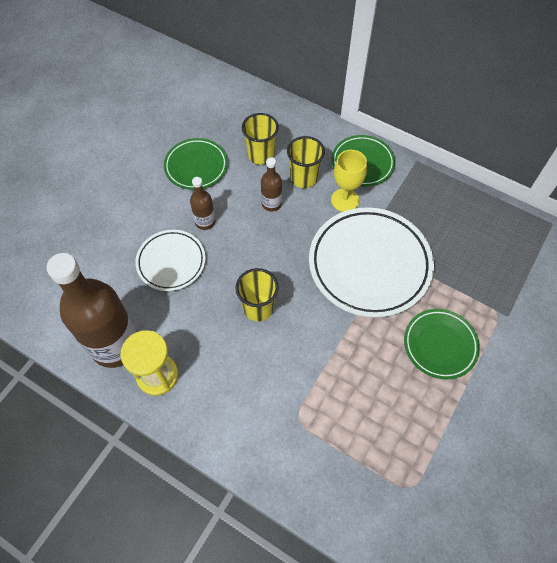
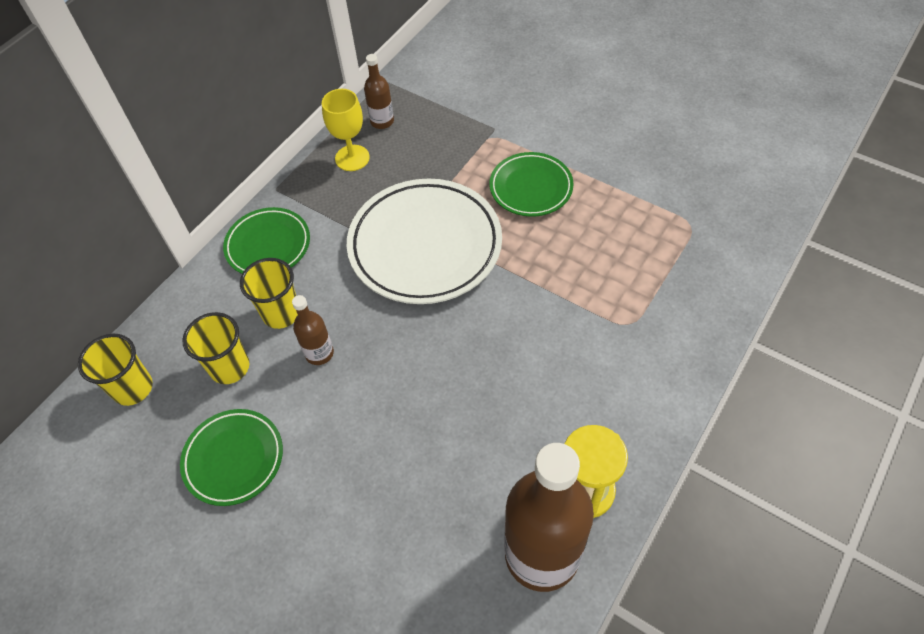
camera: 85 degrees left, 5 degrees down
(171, 262) = (406, 485): white plate -> none
(205, 222) = (340, 440): brown bottle -> brown bottle (382, 121)
(258, 308) = (483, 368): yellow cup -> yellow cup (133, 388)
(345, 200) = (325, 267): yellow goblet -> yellow goblet (352, 158)

